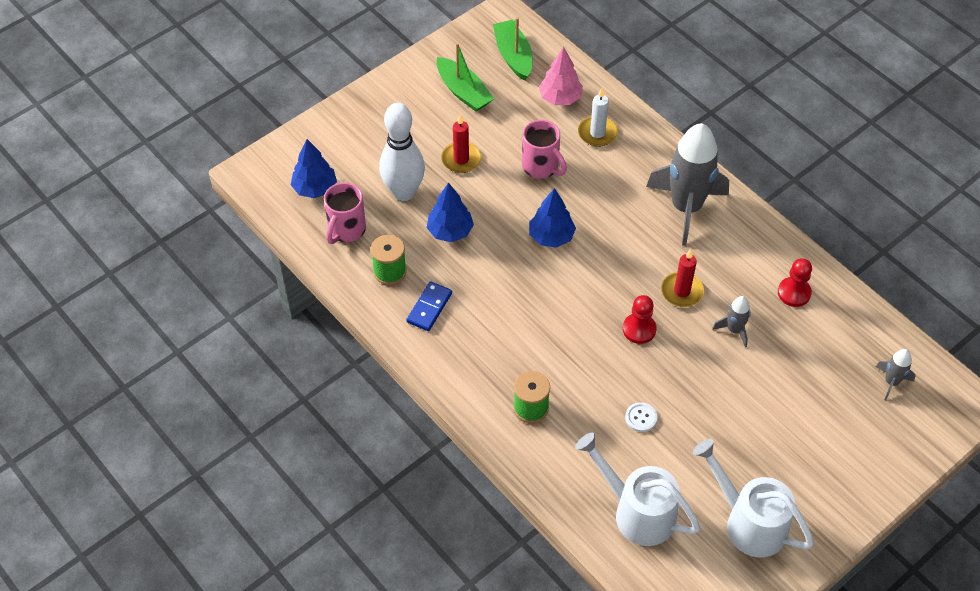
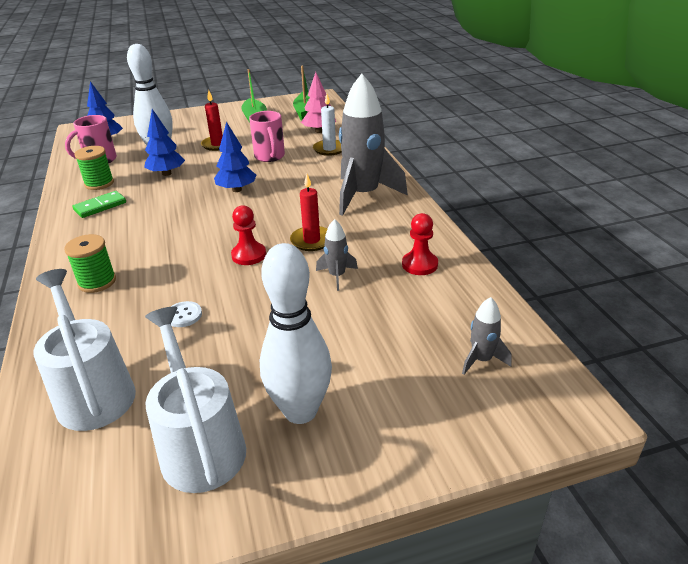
camera: 25 degrees right, 20 degrees down
(429, 308) = (100, 206): blue domino -> green domino
(795, 472) = (300, 411): none -> white bowling pin

